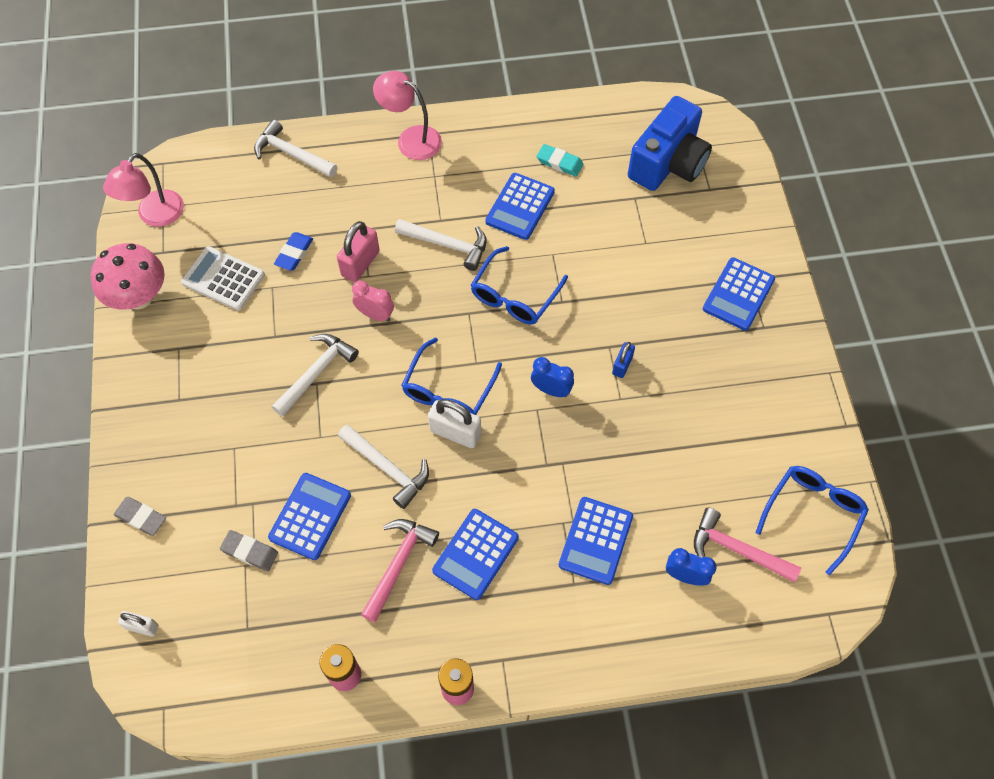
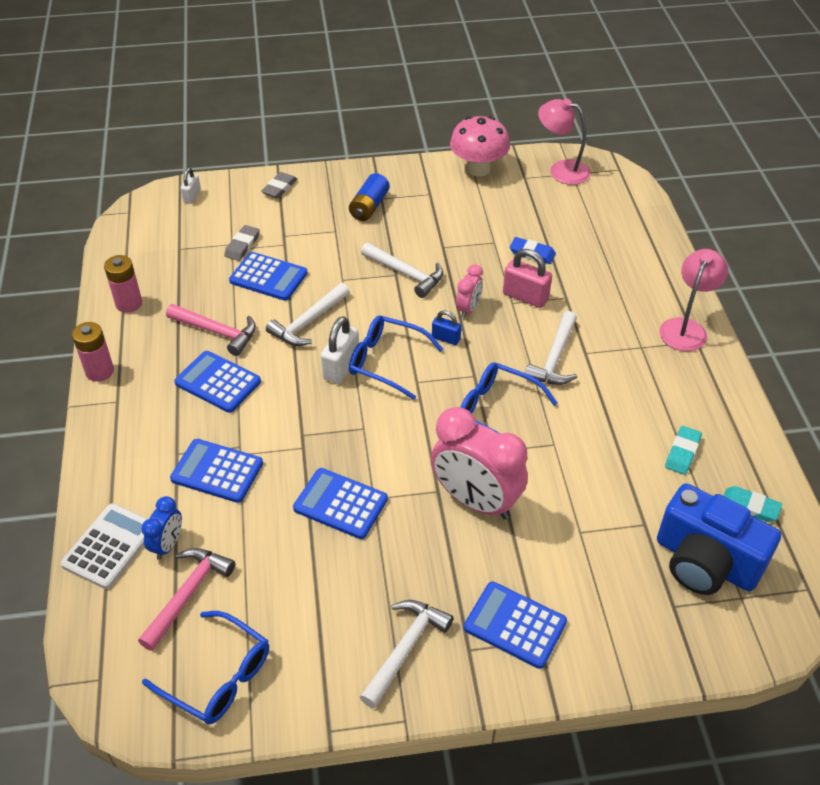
camera: 90 degrees right, 15 degrees down
(193, 412) = (369, 207): none -> blue battery
(223, 279) = (500, 213): white calculator -> white calculator (109, 546)
(292, 154) = (647, 245): white hammer -> white hammer (405, 649)
(520, 207) = (613, 416): blue calculator -> blue calculator (340, 504)
(551, 390) = (385, 439): blue clock -> none
(613, 127) = (750, 506): none -> turquoise eraser
(619, 317) = (475, 501): none -> pink clock
(622, 365) = (414, 501): blue padlock -> blue padlock (446, 338)

